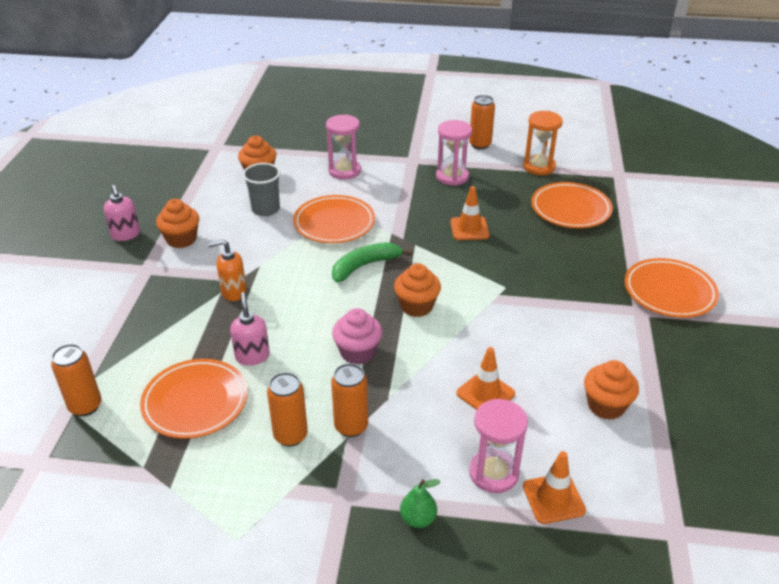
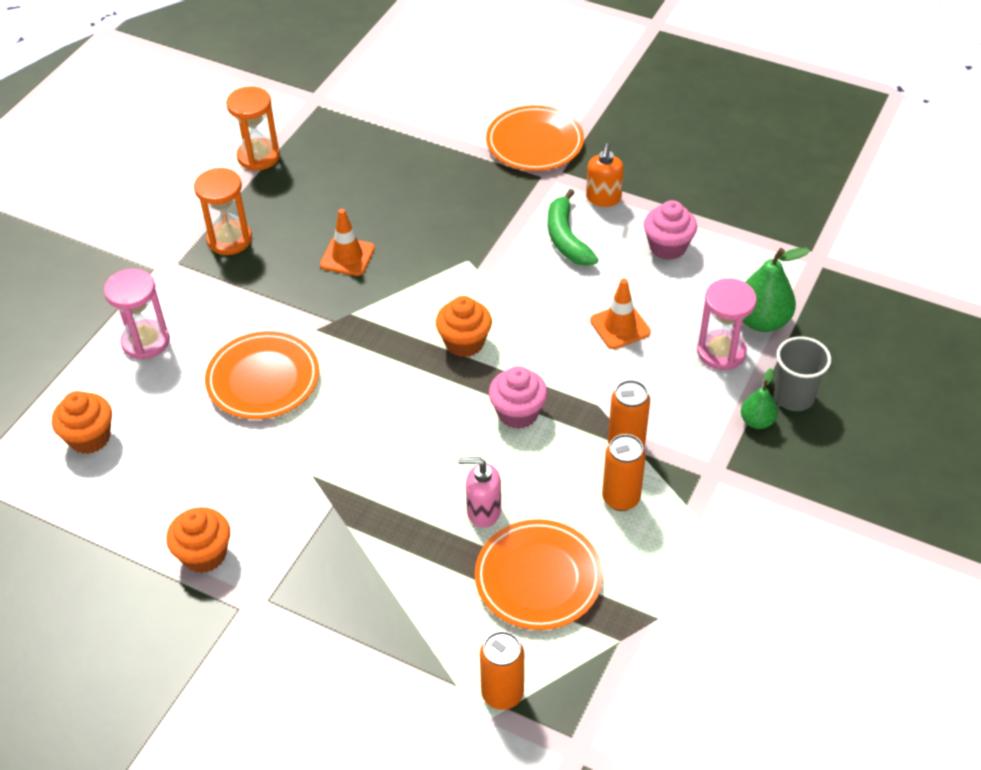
camera: 70 degrees left, 10 degrees up
(126, 235) = (154, 623): pink soap dispenser -> none
(233, 292) = (354, 511): orange soap dispenser -> orange soap dispenser (603, 198)
(265, 209) = (187, 446): grey cup -> grey cup (794, 397)
(365, 266) = (368, 370): green banana -> green banana (566, 238)
(452, 177) = (229, 239): pink hourglass -> orange hourglass
(480, 145) = (173, 192): orange can -> none
(553, 498) = (761, 321): orange traffic cone -> green pear
(570, 209) = (359, 161): orange plate -> none
(606, 406) = (667, 247): orange cupcake -> pink cupcake

